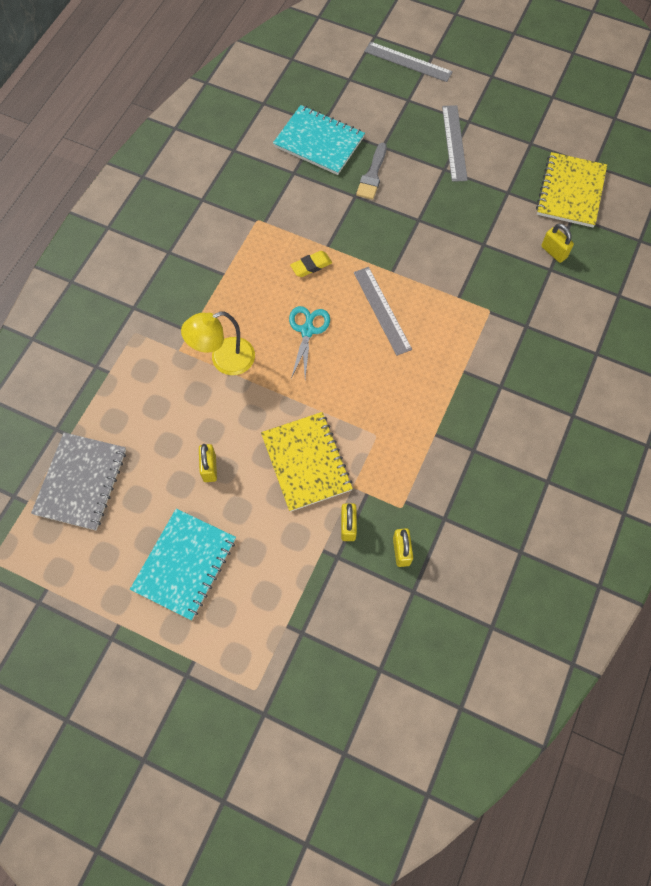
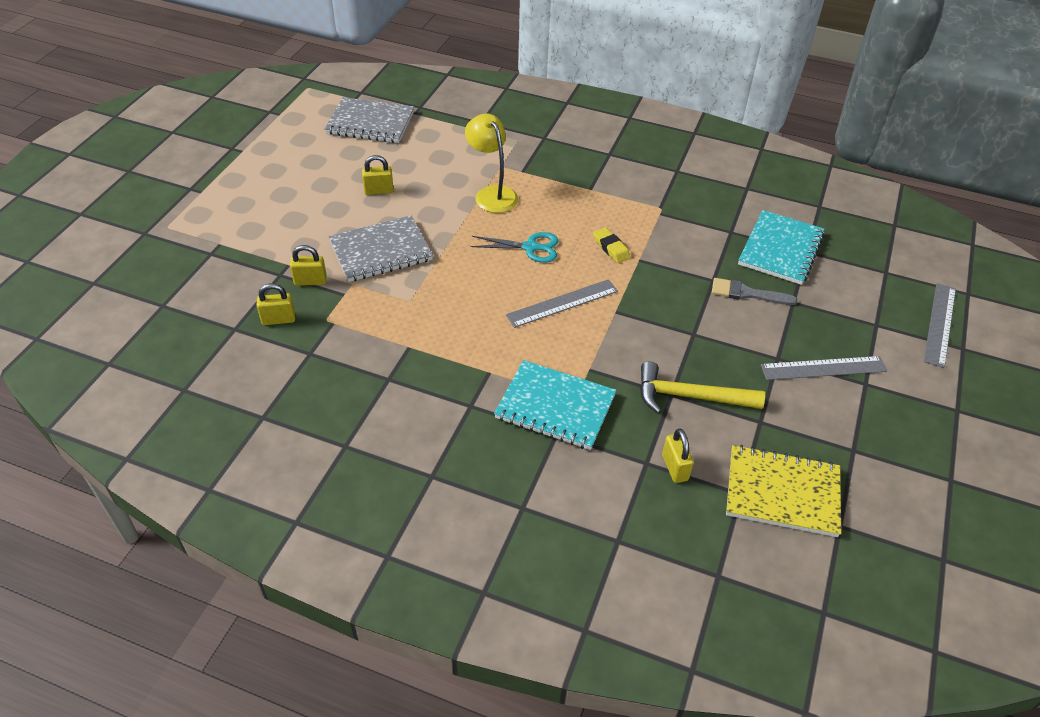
camera: 85 degrees right, 20 degrees down
(185, 564) = (288, 182): turquoise notebook -> turquoise notebook (555, 407)
(306, 462) = (381, 251): yellow notebook -> grey notebook
(485, 232) = (690, 396): none -> yellow hammer
(554, 252) = (675, 468): yellow padlock -> yellow padlock turned 60 degrees counterclockwise

